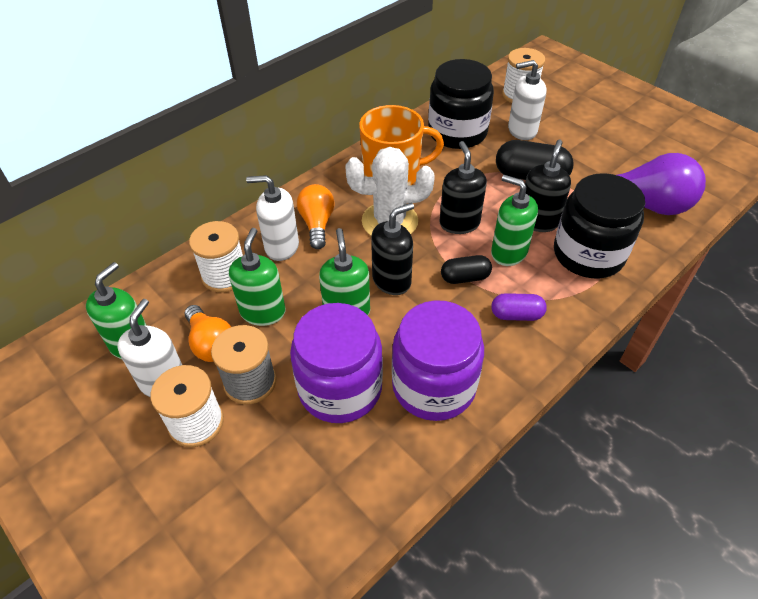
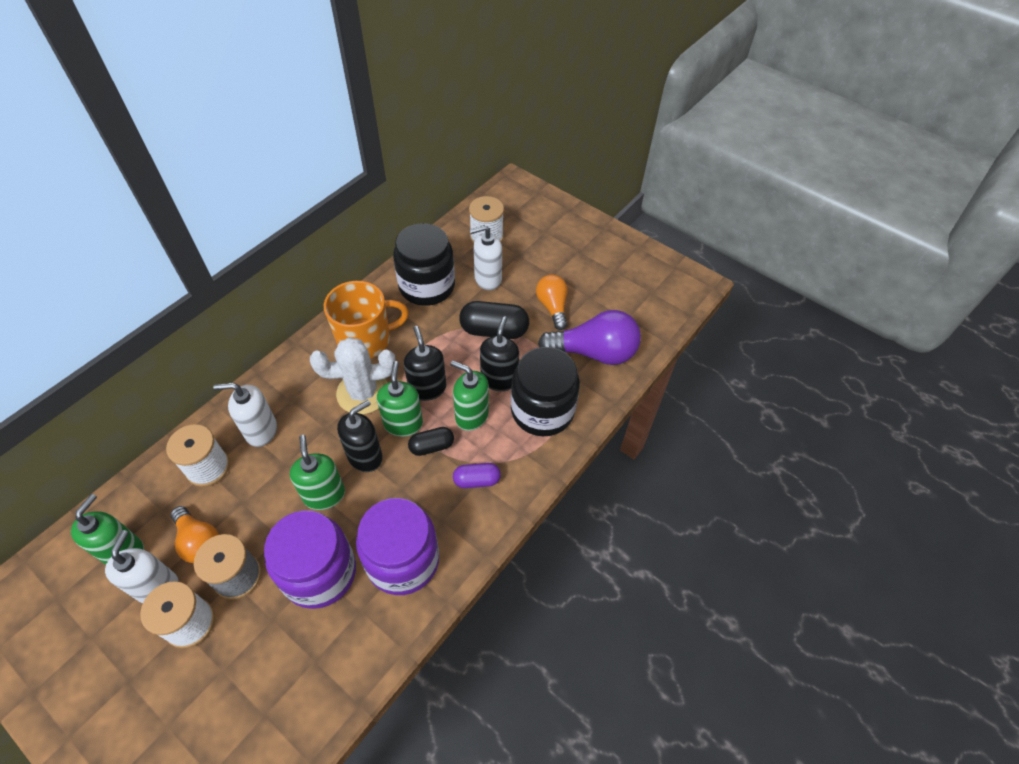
camera: 10 degrees left, 5 degrees up
(263, 312) = (246, 502): green soap dispenser -> green soap dispenser (403, 423)
(317, 224) = (294, 402): orange light bulb -> orange light bulb (552, 307)

